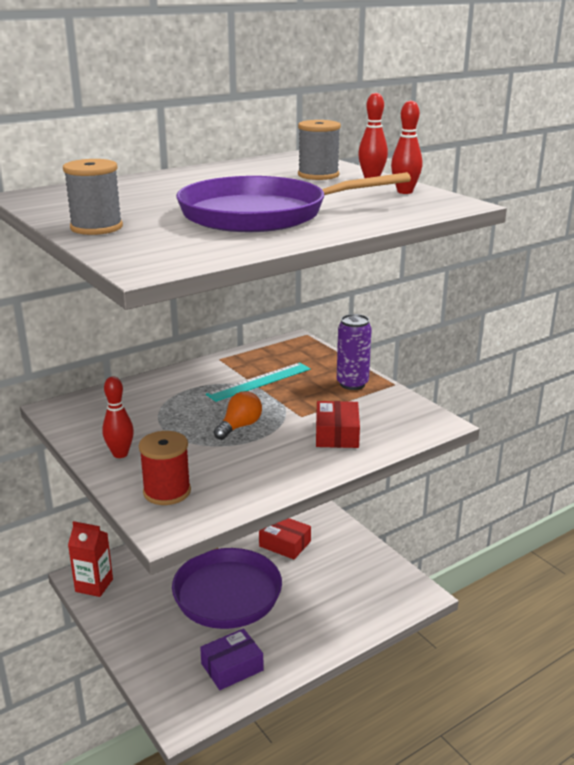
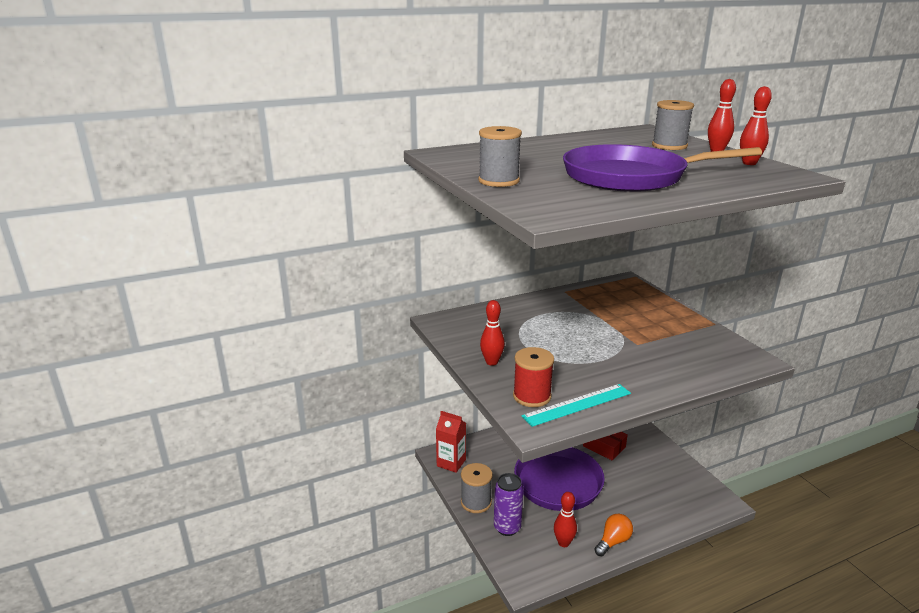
camera: 10 degrees right, 0 degrees up
(124, 631) = (476, 502): none -> grey spool
(232, 667) = (563, 543): purple box -> red bowling pin
(239, 426) = (586, 348): orange light bulb -> orange light bulb (613, 541)
(259, 381) = (599, 312): turquoise ruler -> turquoise ruler (577, 404)
(337, 434) = (669, 362): red box -> none
(352, 384) = (678, 321): purple can -> purple can (507, 527)

